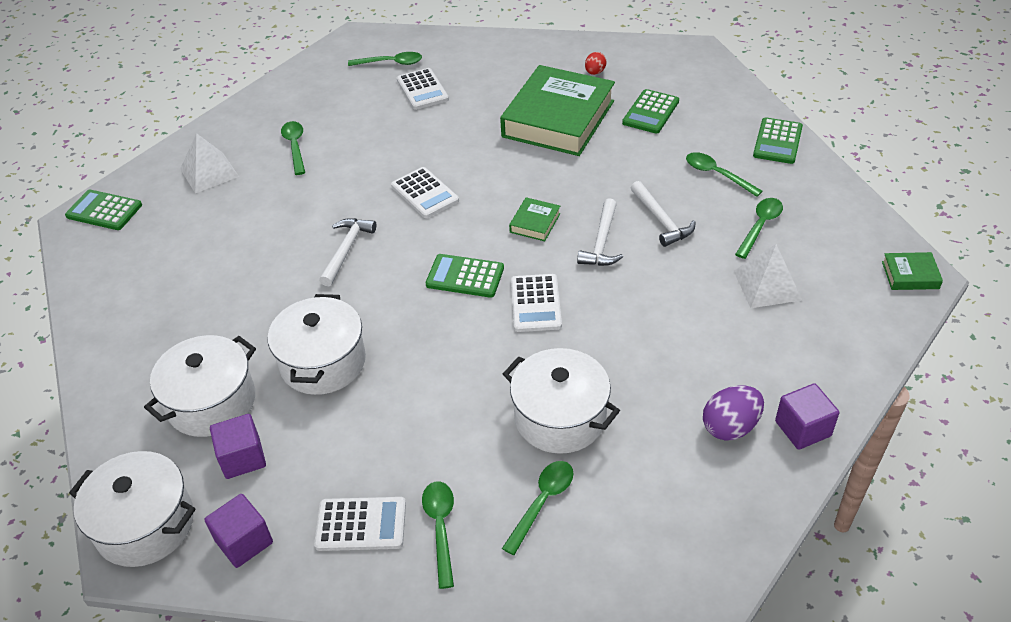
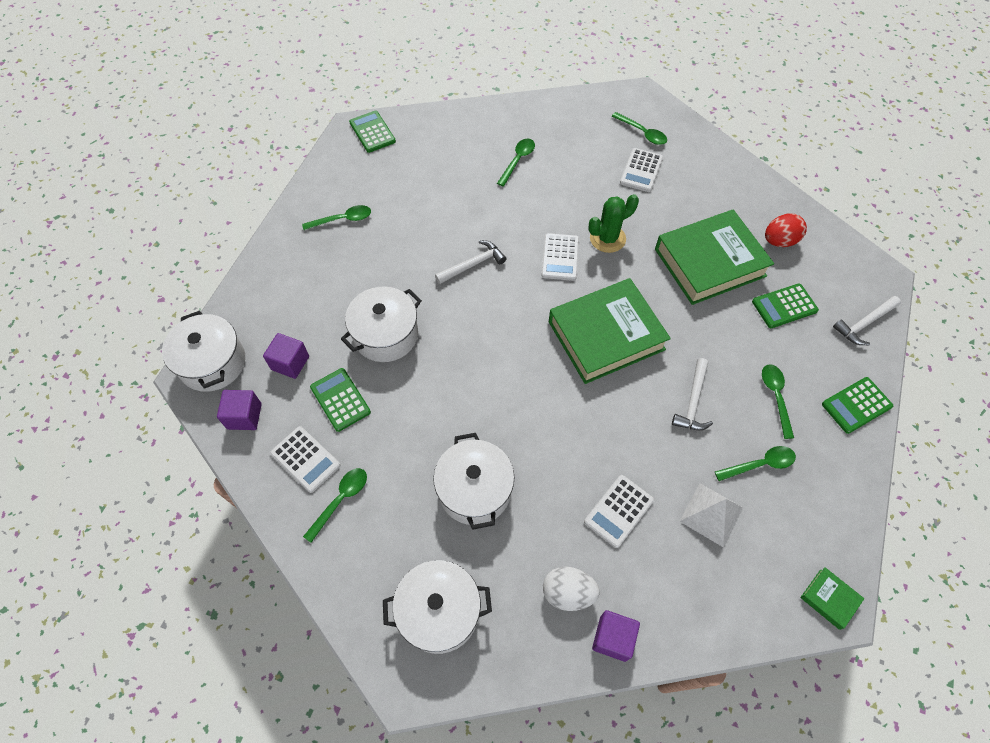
camera: 40 degrees right, 15 degrees up
(209, 172) = (451, 145): white pyramid -> none
(211, 402) = (308, 313): white pot -> white pot (439, 611)
(451, 154) = (607, 238): none -> green cactus
(465, 276) = (521, 341): green calculator -> green calculator (340, 400)
(535, 223) = (606, 335): green book -> green book, size x2.46
(536, 303) = (543, 397): white calculator -> white calculator (619, 511)
(542, 502) = (407, 536): green spoon -> green spoon (342, 220)
(595, 72) = (779, 241): red egg -> red egg, size x1.67
(601, 242) = (634, 385): white hammer -> white hammer (864, 323)
(730, 427) = (568, 593): purple egg -> white egg

